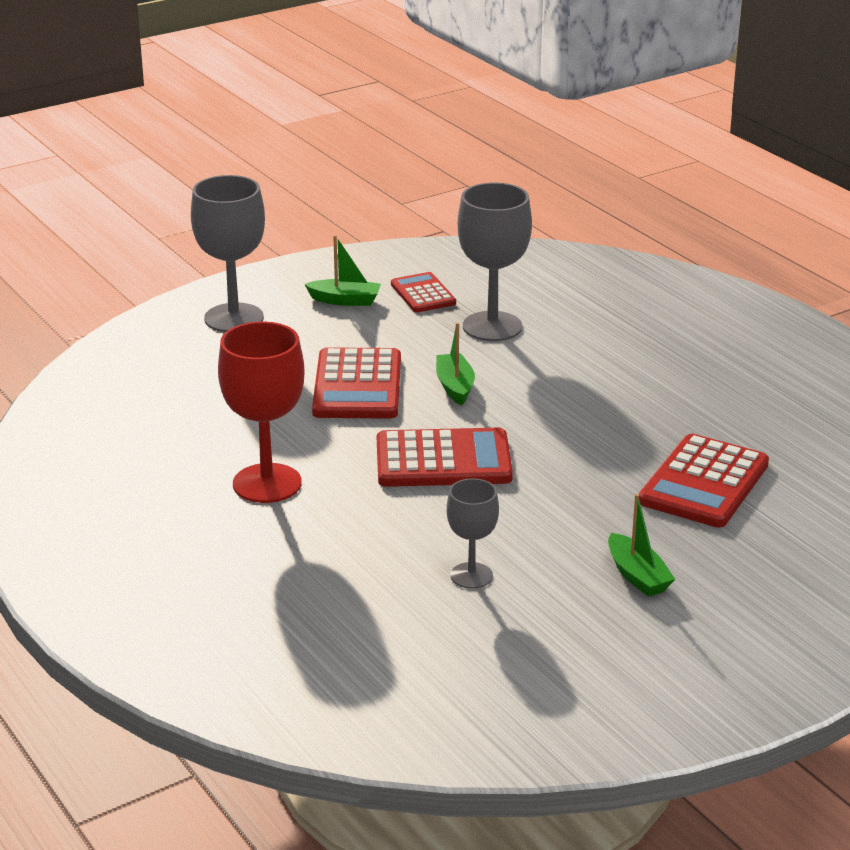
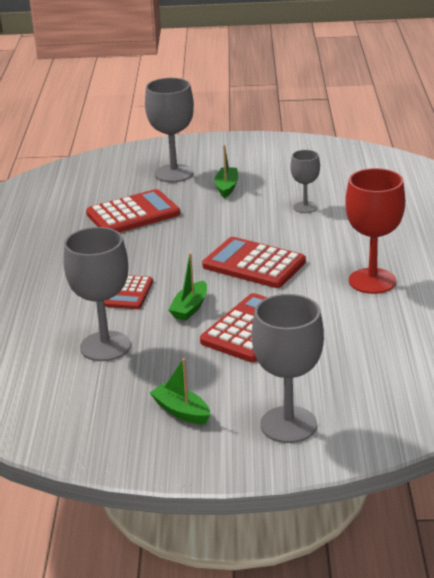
camera: 145 degrees left, 0 degrees up
(423, 294) = (114, 396): red calculator -> red calculator (129, 293)
(758, 576) = (174, 173): none -> grey goblet

